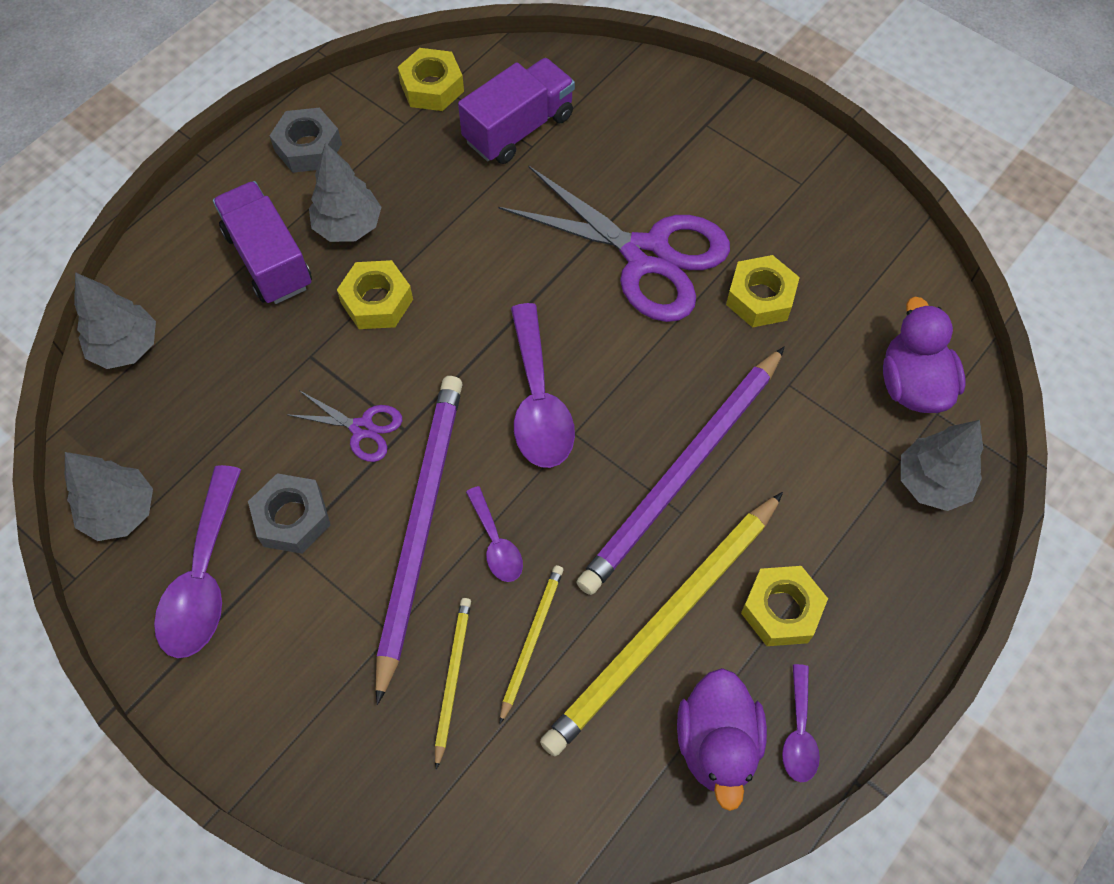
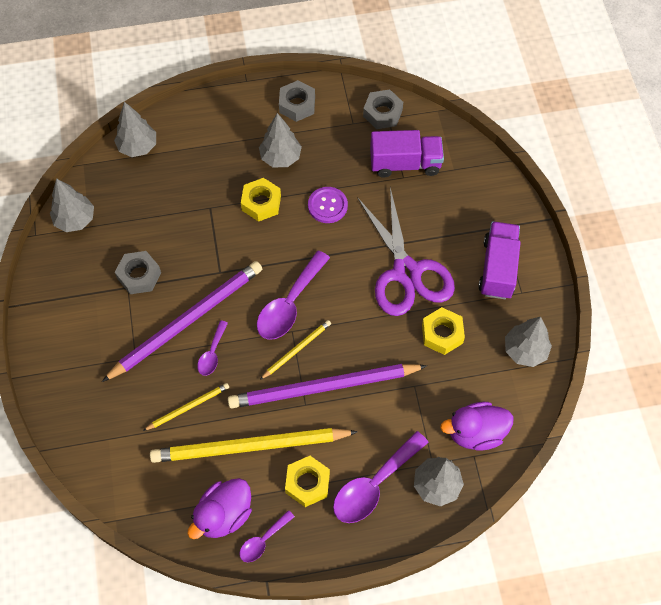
camera: 40 degrees right, 0 degrees up
(203, 577) = (83, 274): purple spoon -> purple spoon (374, 485)
(269, 259) = (232, 148): purple truck -> purple truck (498, 268)
(362, 429) = (202, 258): purple scissors -> none
(432, 87) = (382, 113): yellow nut -> grey nut
(452, 678) = (142, 396): yellow pencil -> yellow pencil (297, 350)
(469, 244) = (327, 206): none -> purple button
(871, 247) = (525, 350): none -> grey tree
(912, 384) = (475, 433): purple duck -> purple duck turned 135 degrees counterclockwise

